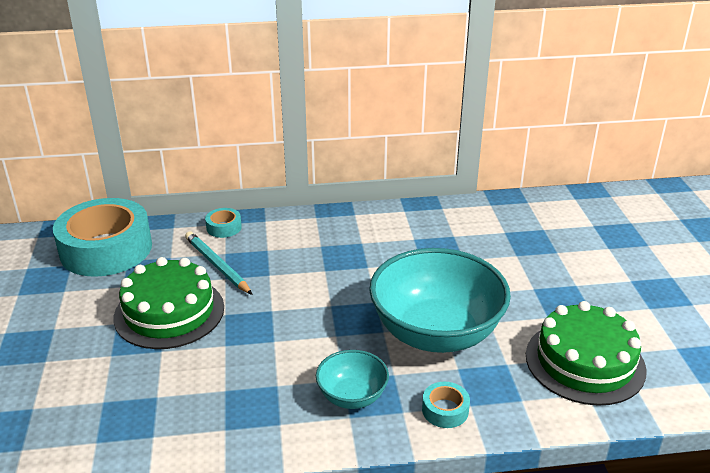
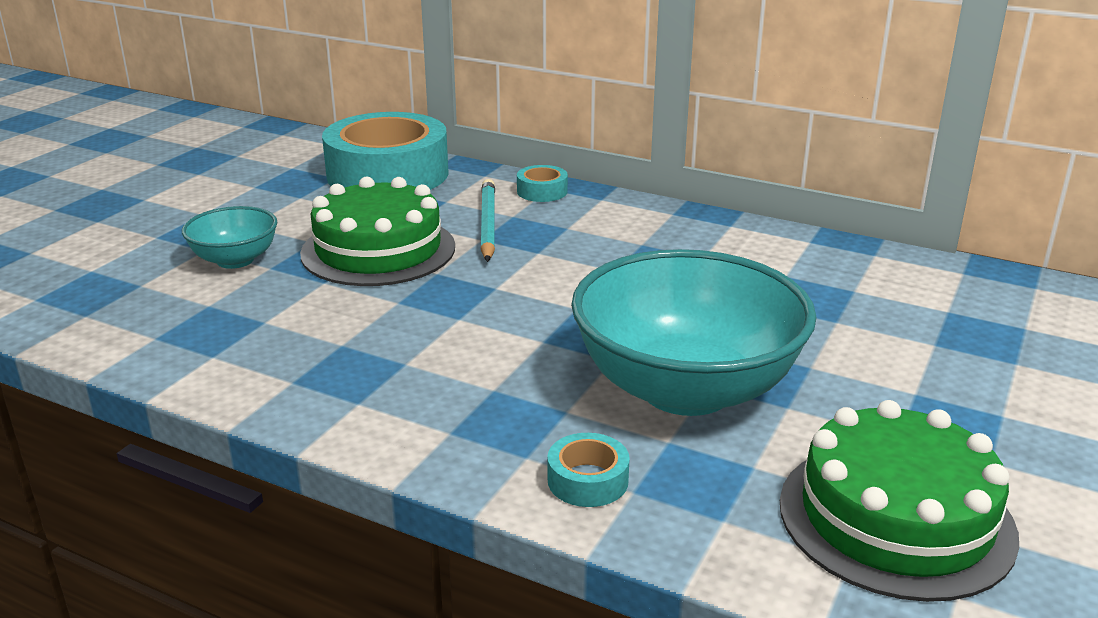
camera: 35 degrees right, 5 degrees down
(352, 396) = (480, 412): turquoise bowl -> turquoise bowl (235, 260)

